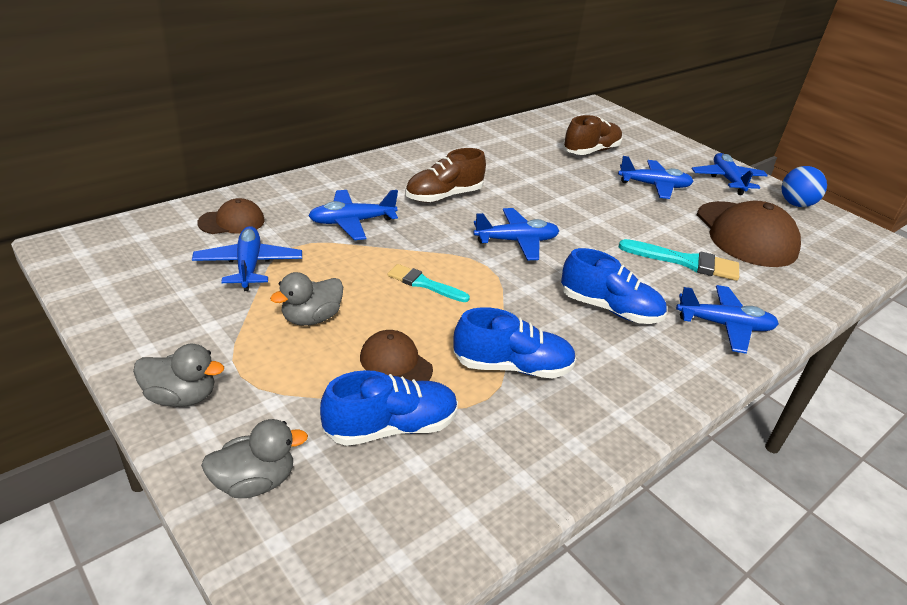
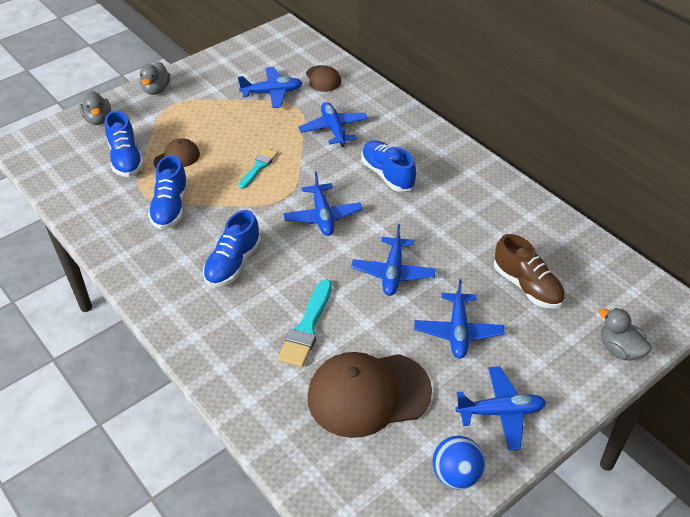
camera: 95 degrees right, 10 degrees up
(311, 318) = (219, 123): grey duck -> grey duck (619, 349)
(444, 196) = (387, 175): brown shoe -> blue shoe
(724, 325) = (213, 335): blue plane -> blue plane (393, 272)

